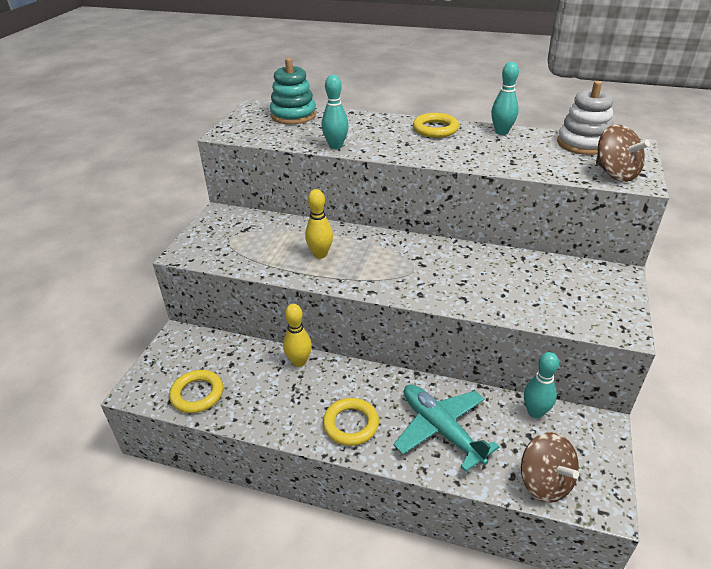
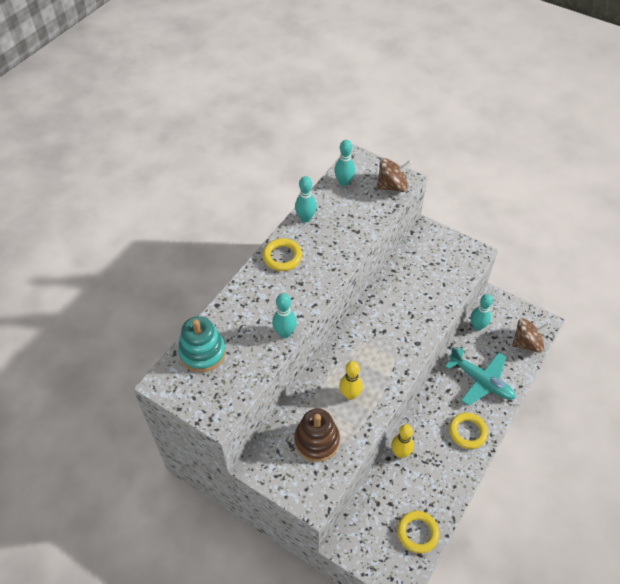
camera: 75 degrees left, 15 degrees up
(255, 243) = (317, 441): none -> brown stacking toy
(441, 429) = (481, 381): turquoise plane -> turquoise plane turned 120 degrees counterclockwise
(583, 143) = (344, 182): white stacking toy -> turquoise bowling pin

